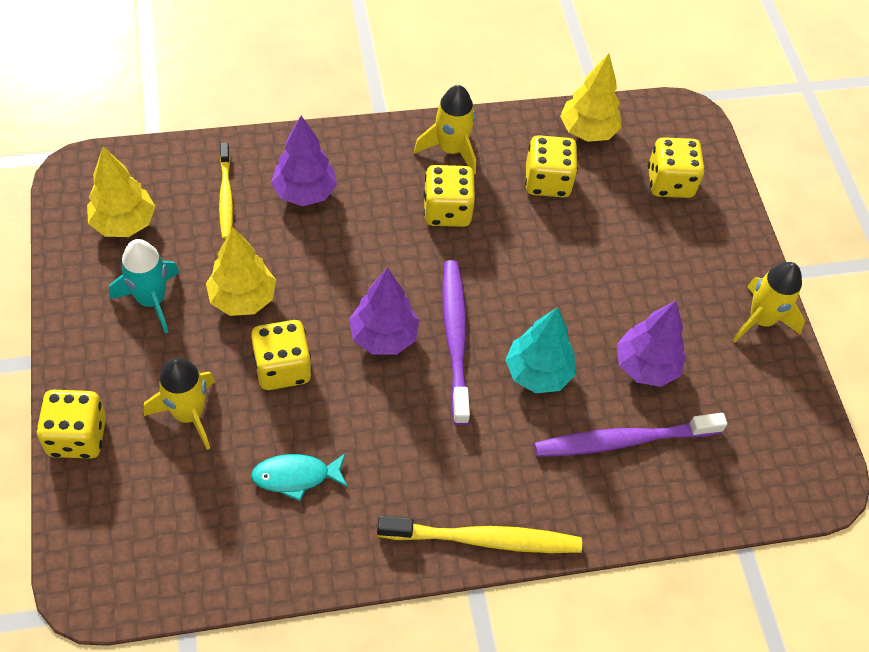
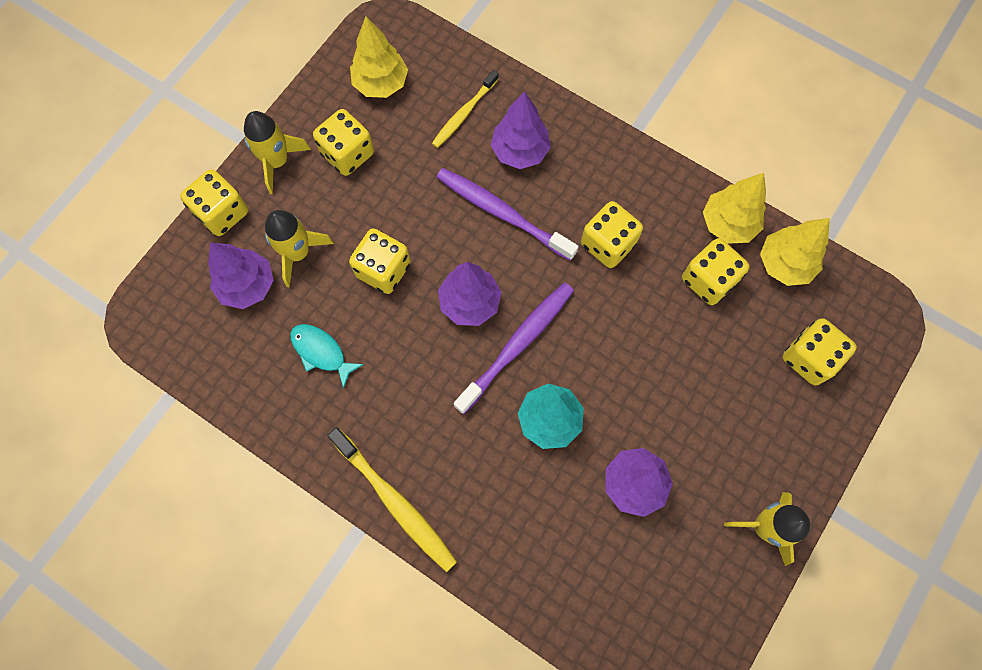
camera: 50 degrees right, 15 degrees up
(151, 300) = (347, 154): turquoise rocket -> yellow dice
(168, 478) = (247, 286): none -> purple tree
(242, 298) = (404, 199): yellow tree -> yellow tree (728, 224)
(450, 150) = (659, 198): yellow rocket -> yellow rocket (277, 161)
(624, 440) = (560, 522): purple toothbrush -> purple toothbrush (503, 213)

